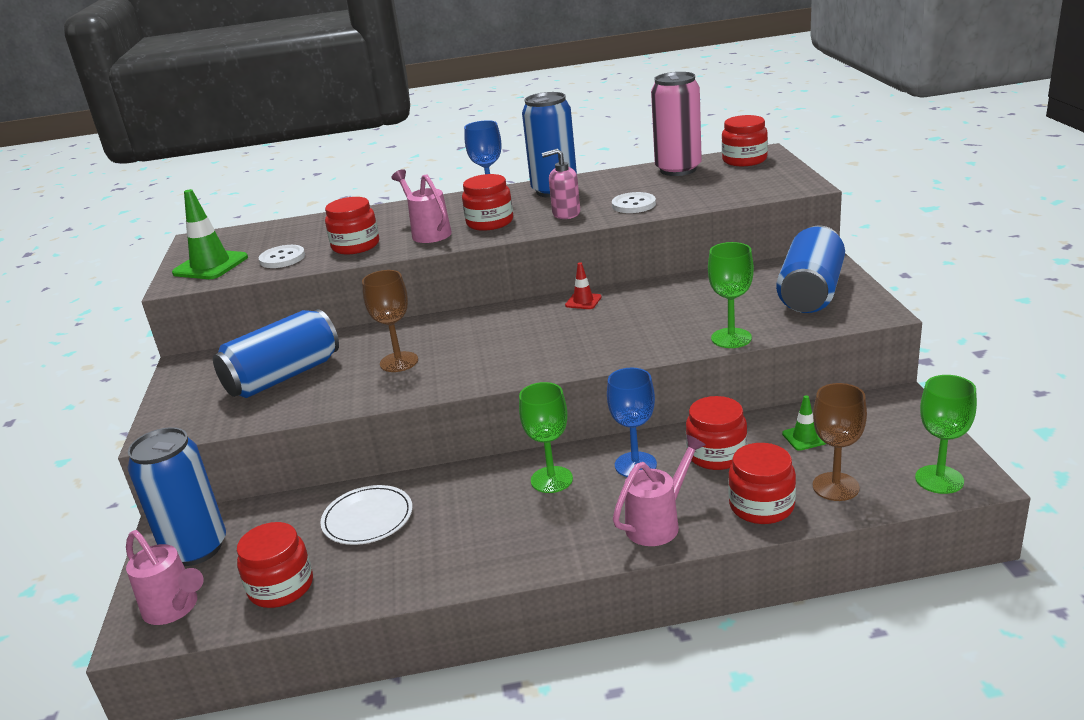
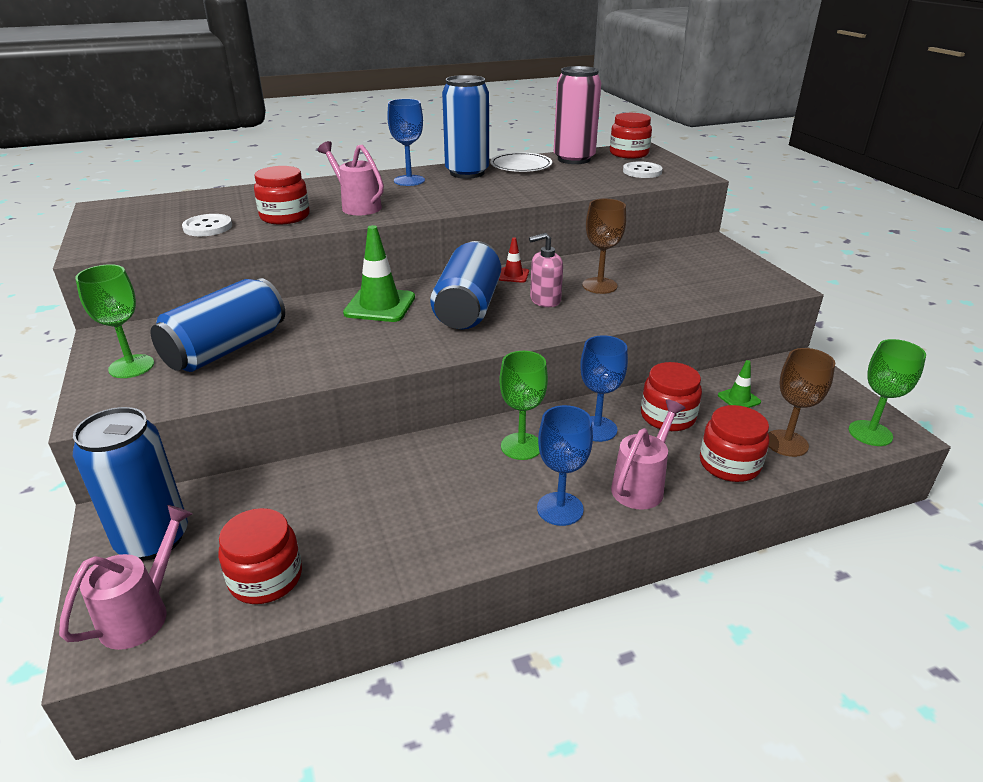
camera: 15 degrees left, 5 degrees up
(175, 609) = (142, 613): pink watering can -> pink watering can turned 90 degrees counterclockwise
(210, 265) = (127, 233): green traffic cone -> green traffic cone (380, 305)
(367, 518) = (343, 495): white plate -> white plate (521, 165)
(399, 362) = (349, 333): brown goblet -> brown goblet (599, 285)
(490, 222) = (416, 198): red jar -> none
(566, 214) = (488, 192): pink soap dispenser -> pink soap dispenser (545, 300)
(567, 541) = (560, 509): none -> blue goblet
(633, 205) = (549, 186): white button -> white button (642, 171)
(731, 338) = (667, 308): green goblet -> green goblet (131, 366)
(811, 292) = (716, 269): blue can -> blue can (468, 307)

